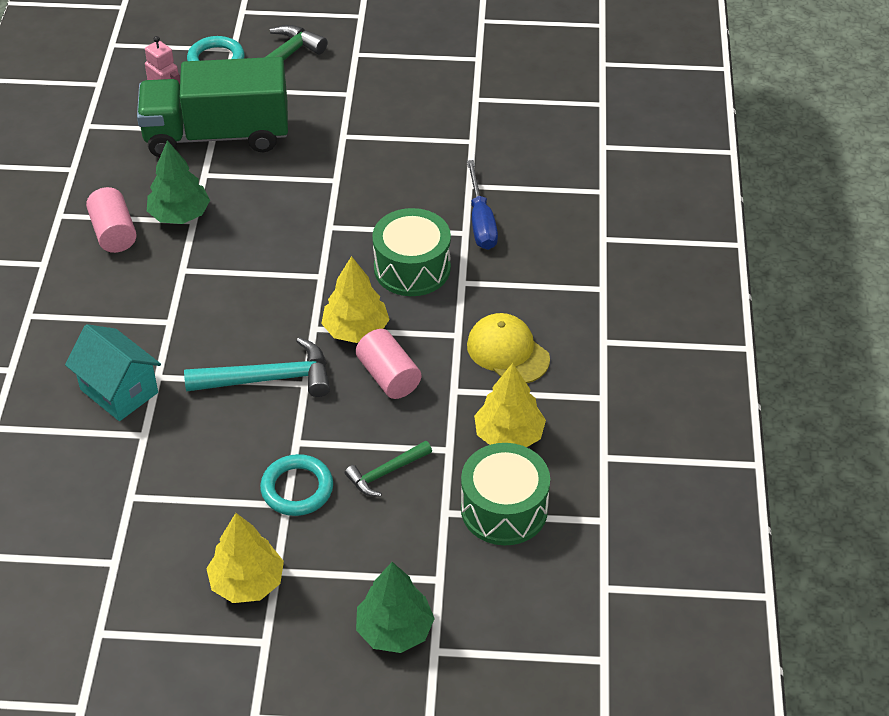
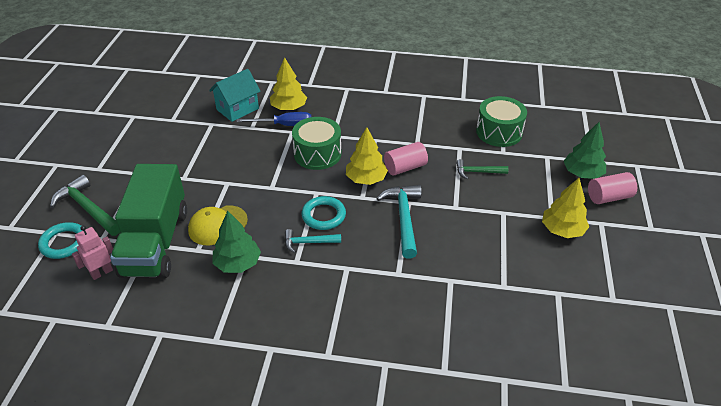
camera: 85 degrees left, 5 degrees down
(114, 233) = (247, 303): pink cylinder -> pink cylinder (608, 197)
(119, 391) = (411, 295): turquoise house -> turquoise house (237, 109)
(217, 278) = (308, 242): none -> turquoise hammer
(297, 489) = (491, 208): turquoise ring -> turquoise ring (323, 215)
(385, 473) = (477, 172): green hammer -> green hammer turned 120 degrees clockwise
(508, 352) = (389, 123): yellow cap -> yellow cap (217, 225)
(509, 435) = (449, 127): yellow tree -> yellow tree (289, 108)

